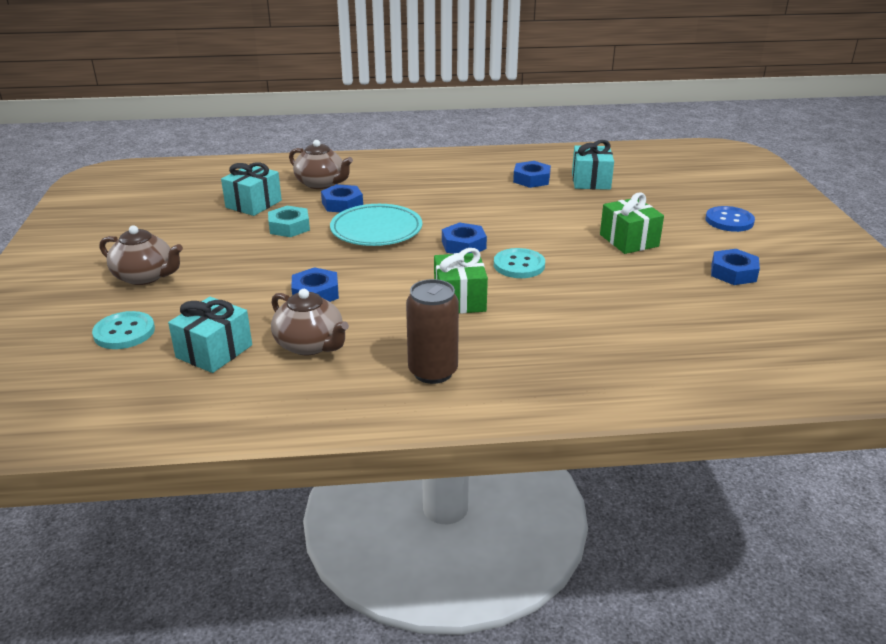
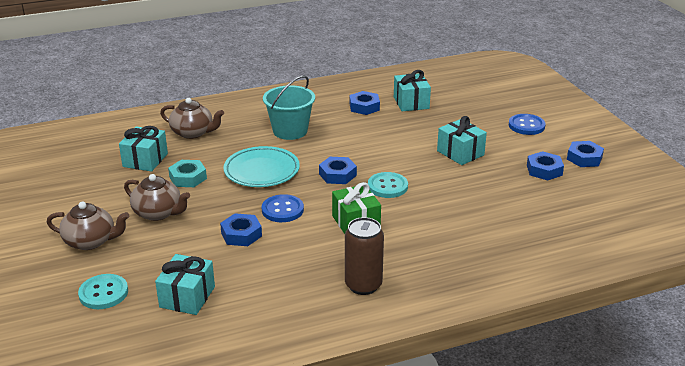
camera: 15 degrees left, 0 degrees up
(310, 345) = (260, 279): brown teapot -> brown teapot (158, 213)
(342, 204) = (221, 150): blue nut -> blue nut (584, 158)
(378, 274) = (282, 210): none -> blue button
(431, 194) = (290, 131): none -> turquoise bucket
(629, 240) = (460, 153): green gift -> turquoise gift

